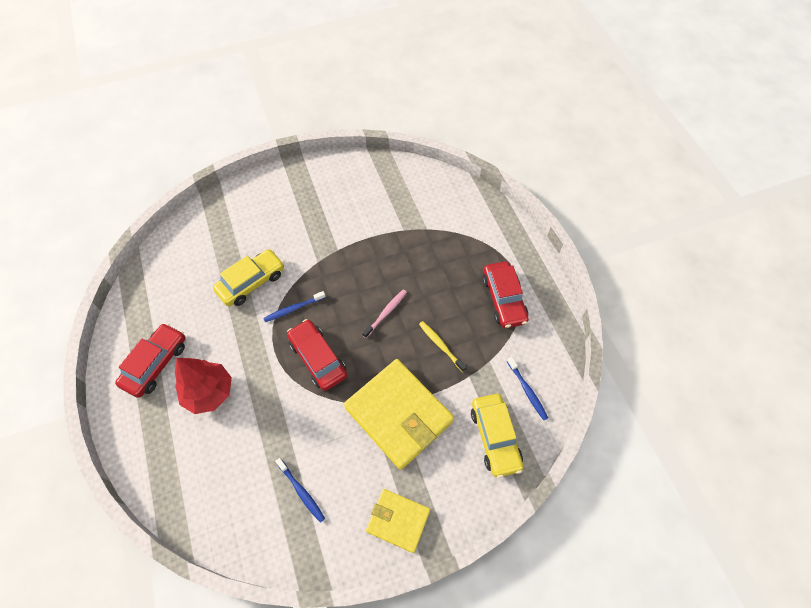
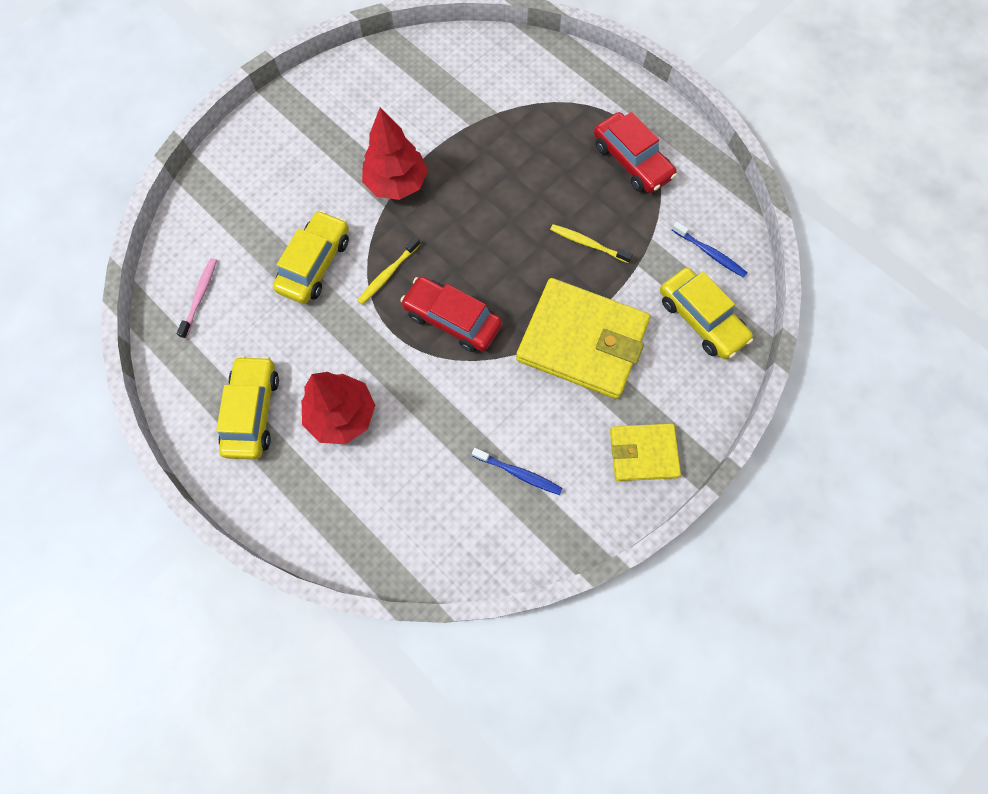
camera: 25 degrees left, 10 degrees up
(156, 364) = (253, 412): red car -> yellow car
(293, 309) = (388, 274): blue toothbrush -> yellow toothbrush
(333, 250) = (397, 183): none -> red tree
(385, 313) = (503, 233): pink toothbrush -> pink toothbrush (200, 297)

